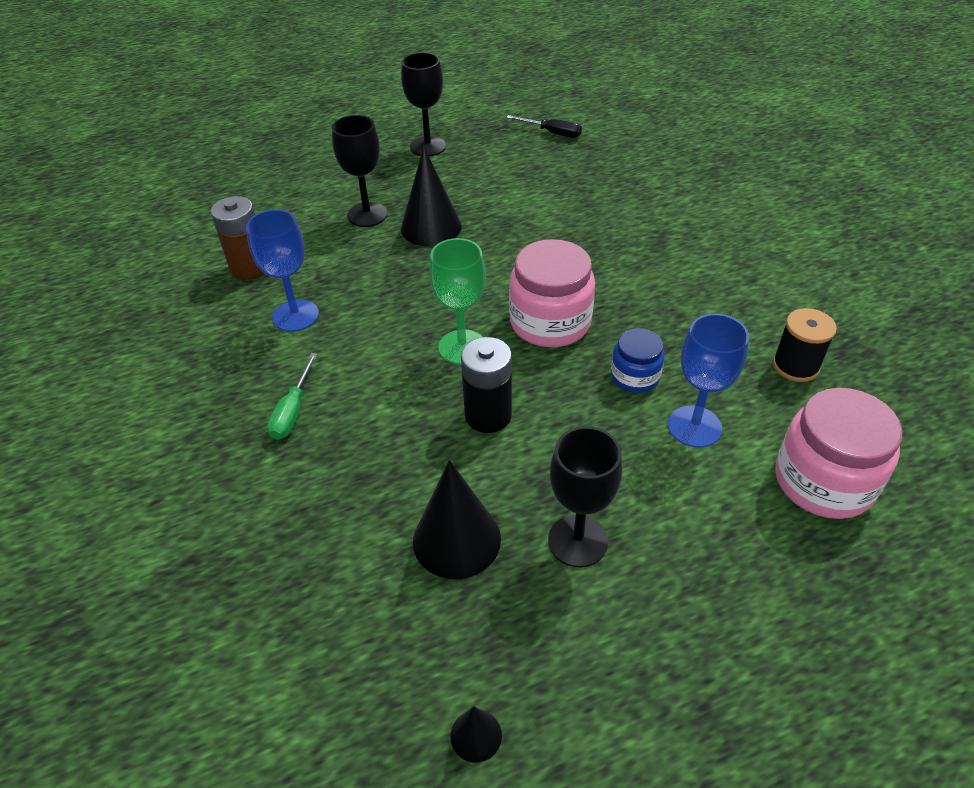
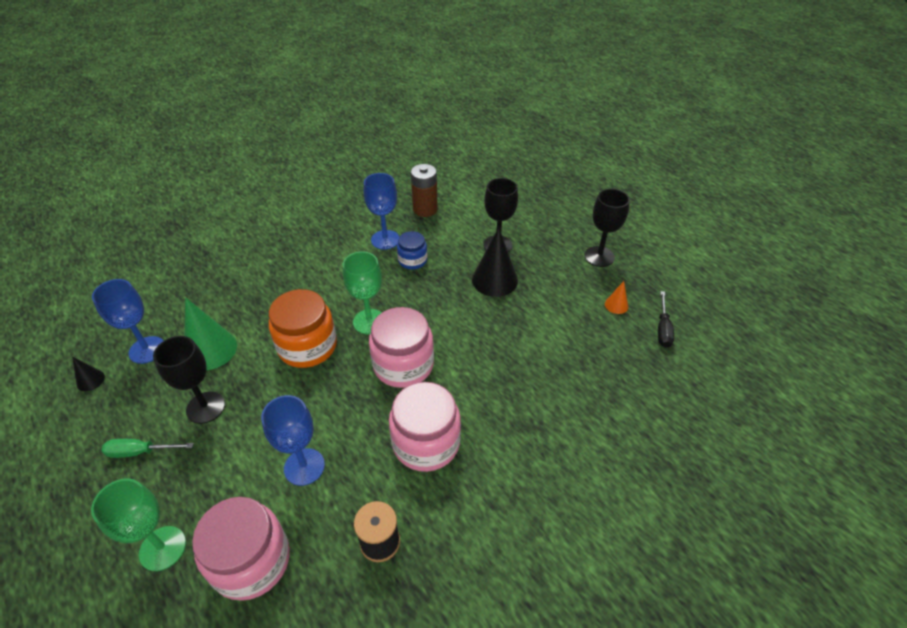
camera: 75 degrees right, 0 degrees up
(293, 411) = (305, 260): green screwdriver -> green screwdriver (140, 452)
(426, 641) = (147, 350): none -> blue goblet
(456, 539) = (210, 349): black cone -> green cone
(488, 415) = (307, 346): black battery -> orange jar
(508, 152) = (616, 305): none -> orange cone
(635, 376) = (353, 424): blue jar -> blue jar (412, 260)
(671, 316) = (426, 443): none -> pink jar
(811, 580) = (162, 548): none -> green goblet

